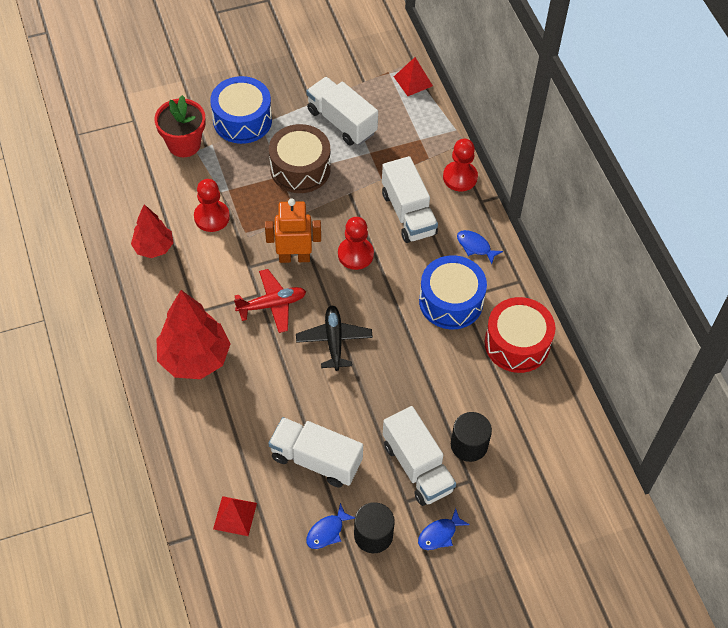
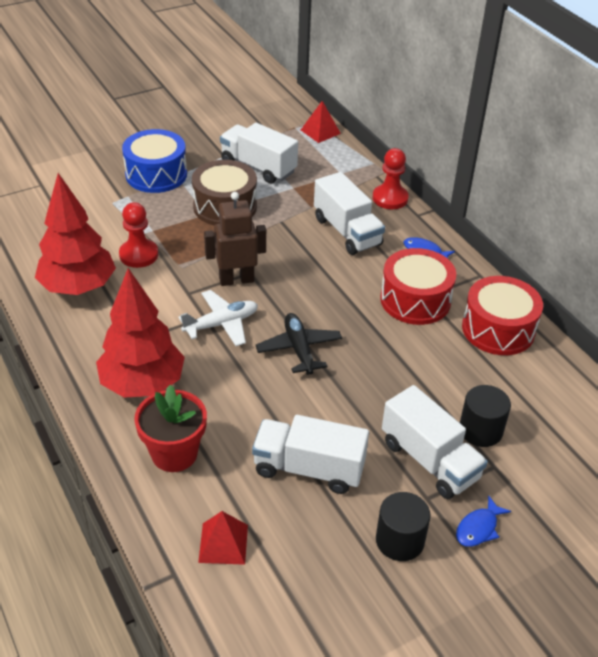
camera: 10 degrees left, 15 degrees down
(154, 248) = (78, 287): red tree -> red tree, size x1.66
(184, 144) = (98, 198): red flower pot -> red flower pot (174, 453)
(272, 305) = (221, 324): red plane -> white plane
(294, 257) = (236, 280): orange robot -> brown robot
(327, 531) = (342, 544): blue fish -> none
(355, 254) = (301, 270): red pawn -> none
(451, 301) = (415, 300): blue drum -> red drum

